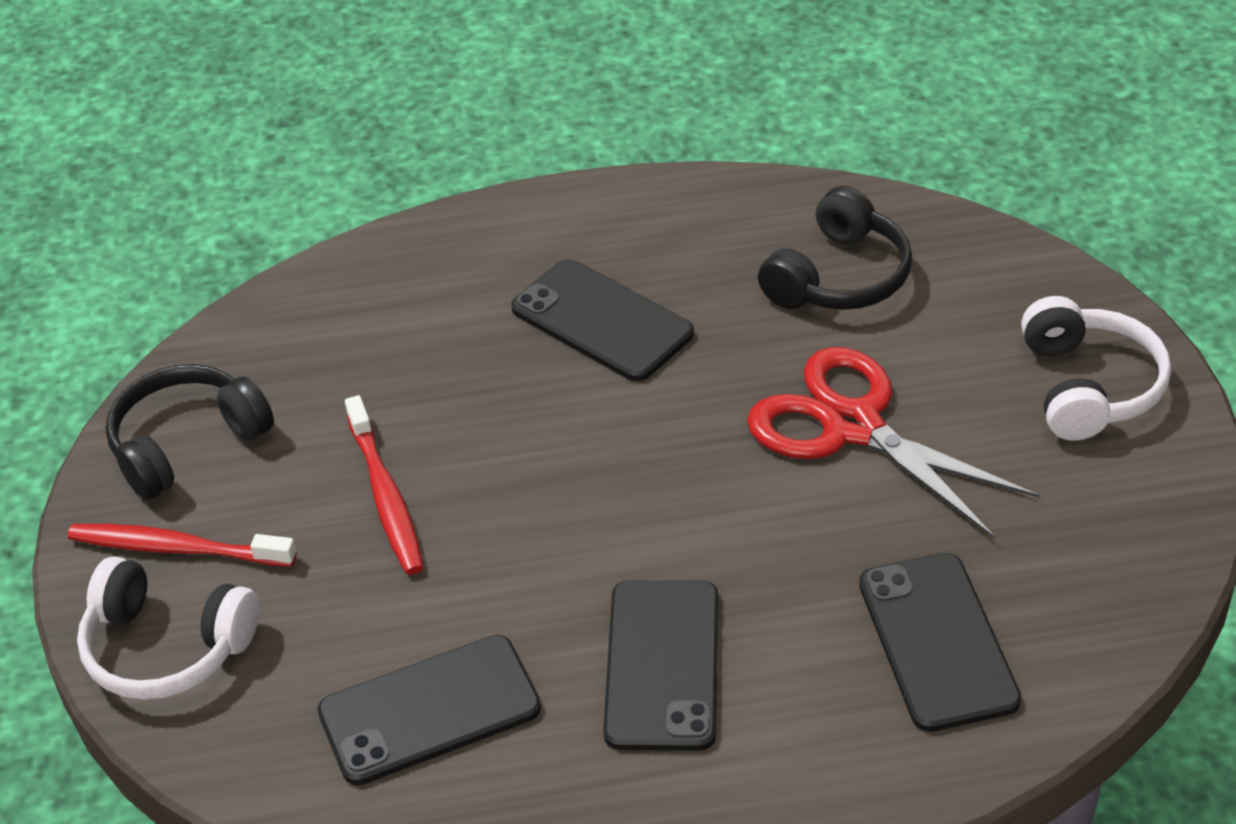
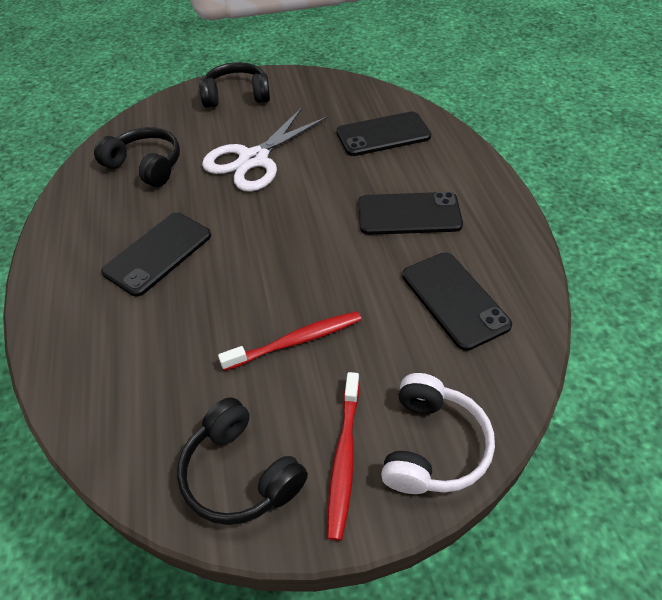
camera: 95 degrees left, 5 degrees up
(852, 426) = (253, 159): red scissors -> white scissors
(1089, 387) = (237, 96): white headphones -> black headphones

